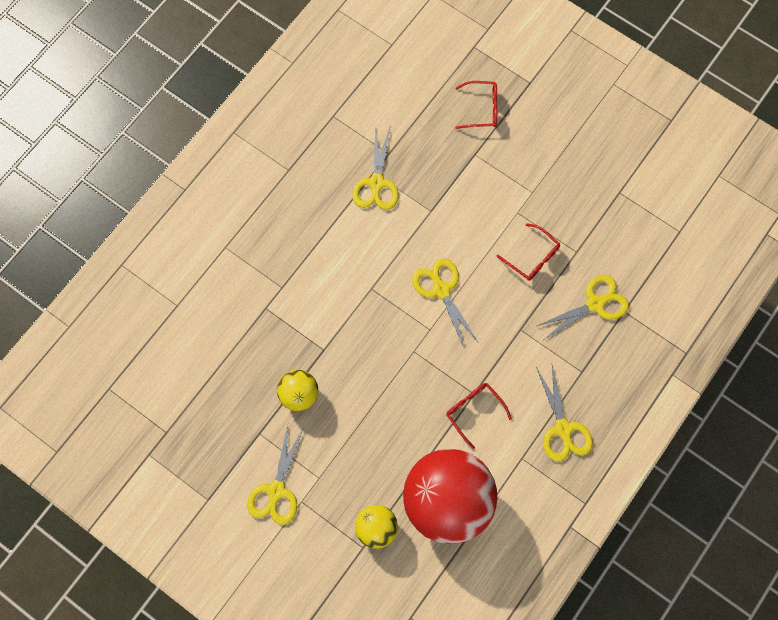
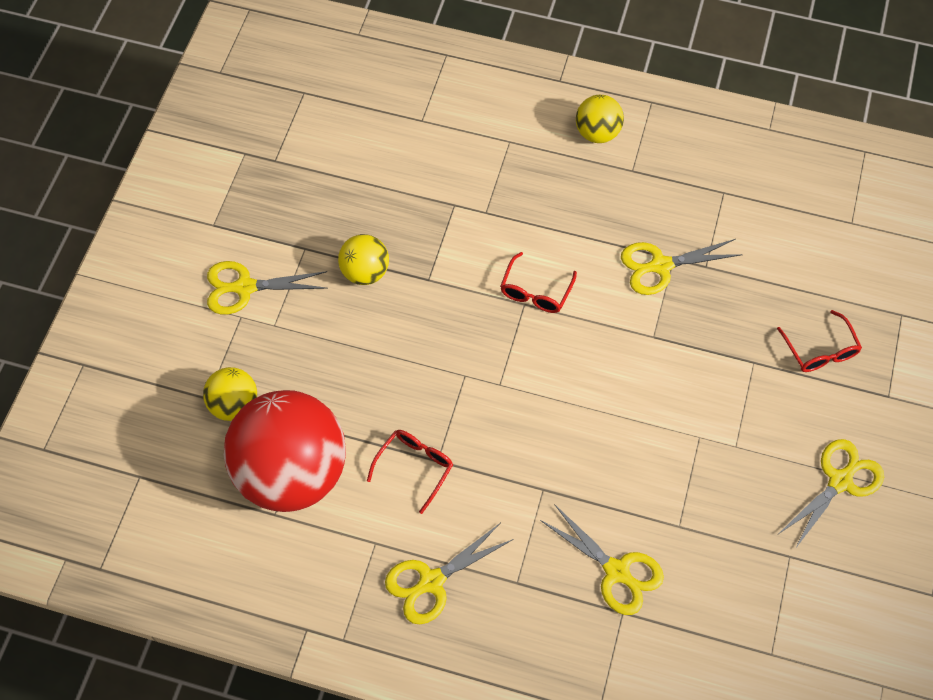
camera: 70 degrees right, 10 degrees down
(245, 181) = (597, 133): none -> yellow ball
(441, 289) = (556, 380): yellow scissors -> yellow scissors (840, 481)
(532, 257) = (646, 474): red glasses -> red glasses (535, 292)

